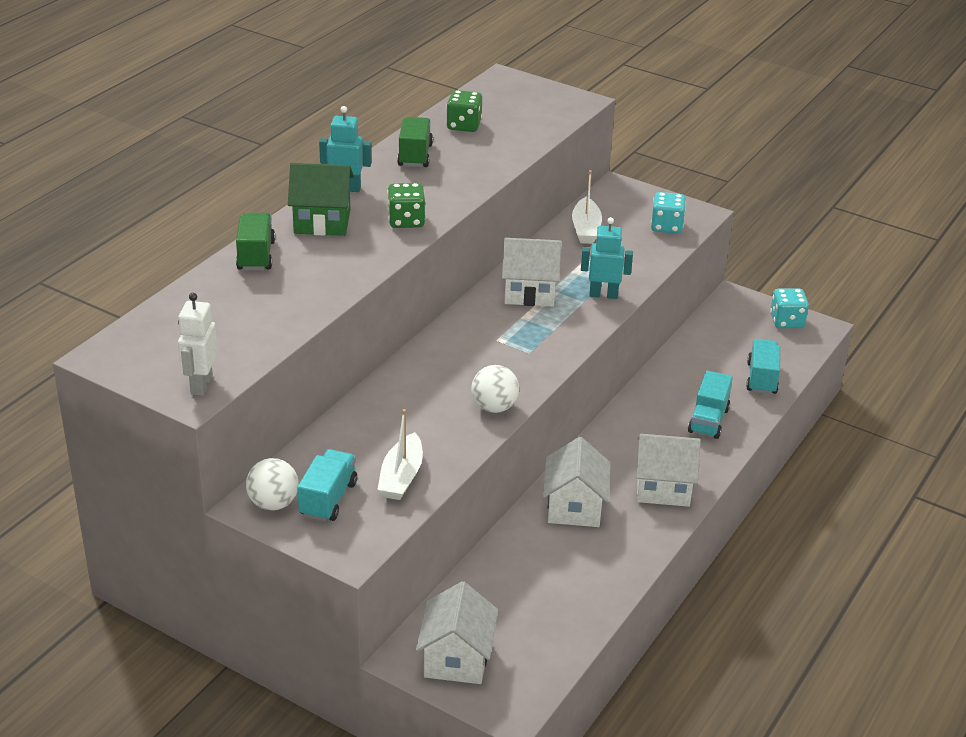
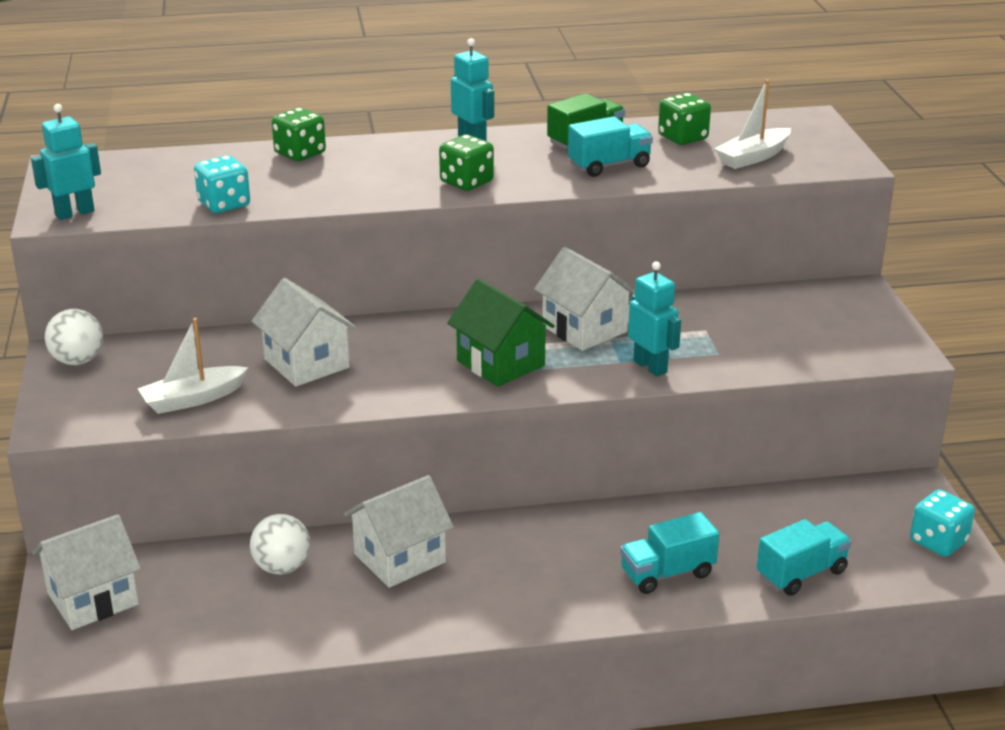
camera: 50 degrees right, 5 degrees down
(201, 385) = (74, 213): white robot -> turquoise robot
(256, 256) = (300, 153): green truck -> green dice
(322, 222) = (400, 153): green house -> green house (500, 363)
(328, 499) = (115, 381): turquoise truck -> turquoise truck (609, 165)
(494, 407) = (366, 395): white ball -> white ball (282, 567)
(586, 229) = (748, 308): white boat -> white boat (753, 157)
(663, 488) = (508, 598): white house -> white house (307, 363)
(666, 226) = (842, 345): turquoise dice -> turquoise dice (224, 204)

